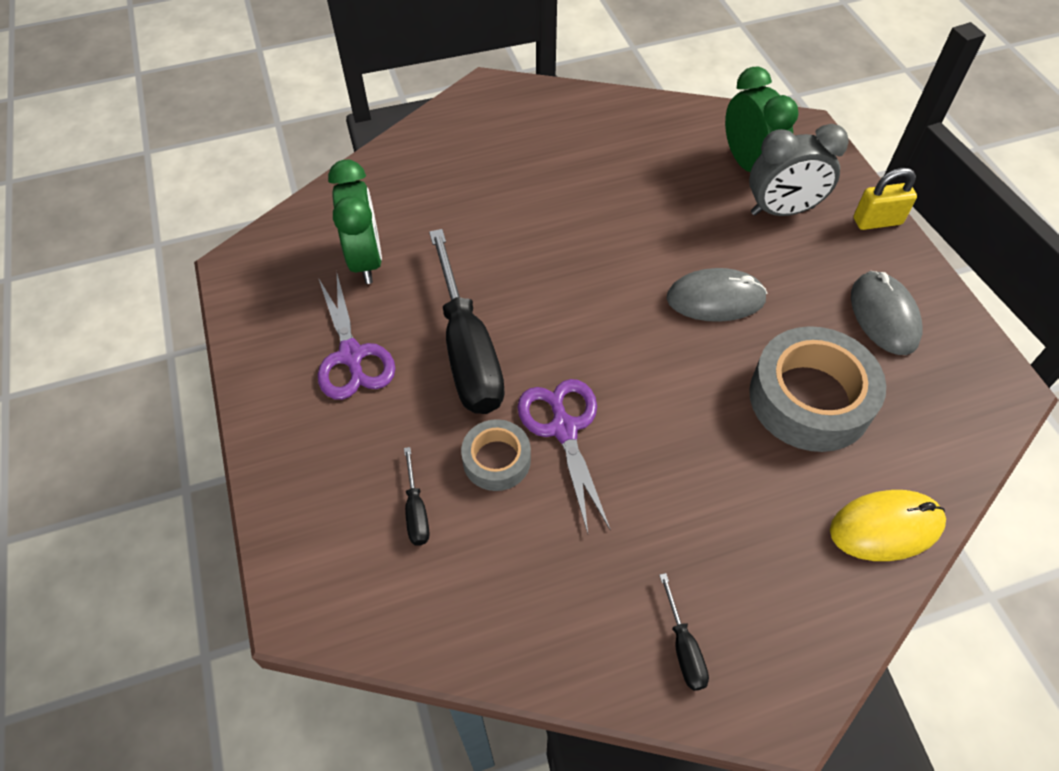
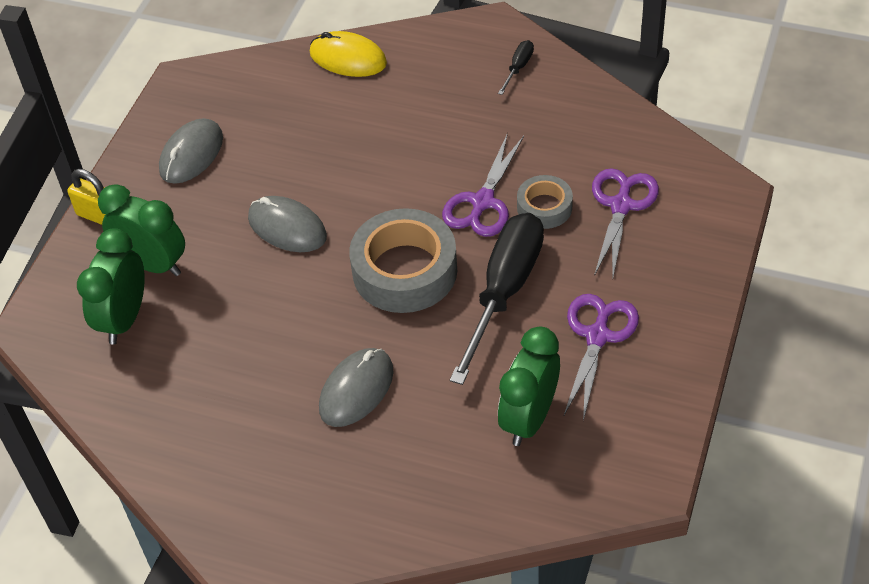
camera: 140 degrees left, 5 degrees down
(416, 511) = (621, 206): black screwdriver -> purple scissors
(520, 210) = (356, 390): none -> grey mouse
(782, 211) = (153, 264): grey clock -> green clock
(810, 398) = (305, 135): grey tape -> grey tape (405, 271)

